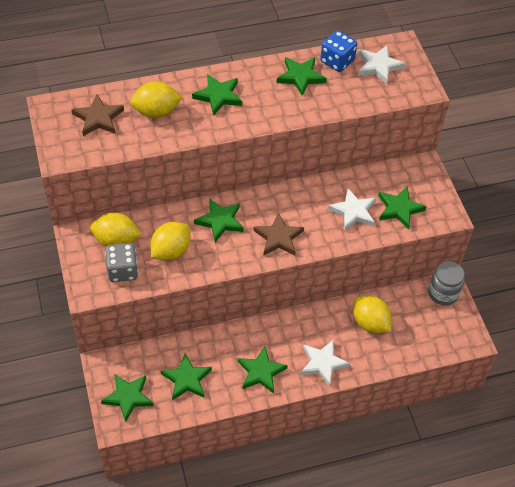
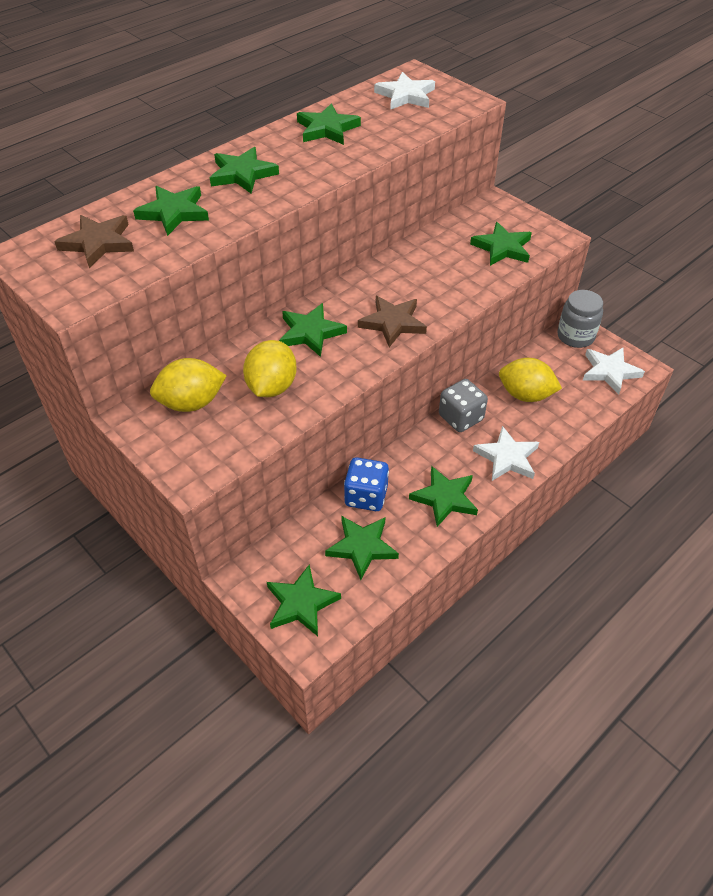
camera: 25 degrees left, 5 degrees down
(122, 271) = (223, 433): grey dice -> grey dice (461, 417)
(156, 112) = (174, 213): yellow lemon -> green star
(337, 61) = (357, 104): blue dice -> blue dice (366, 496)
(353, 212) = (456, 268): white star -> white star (610, 371)

